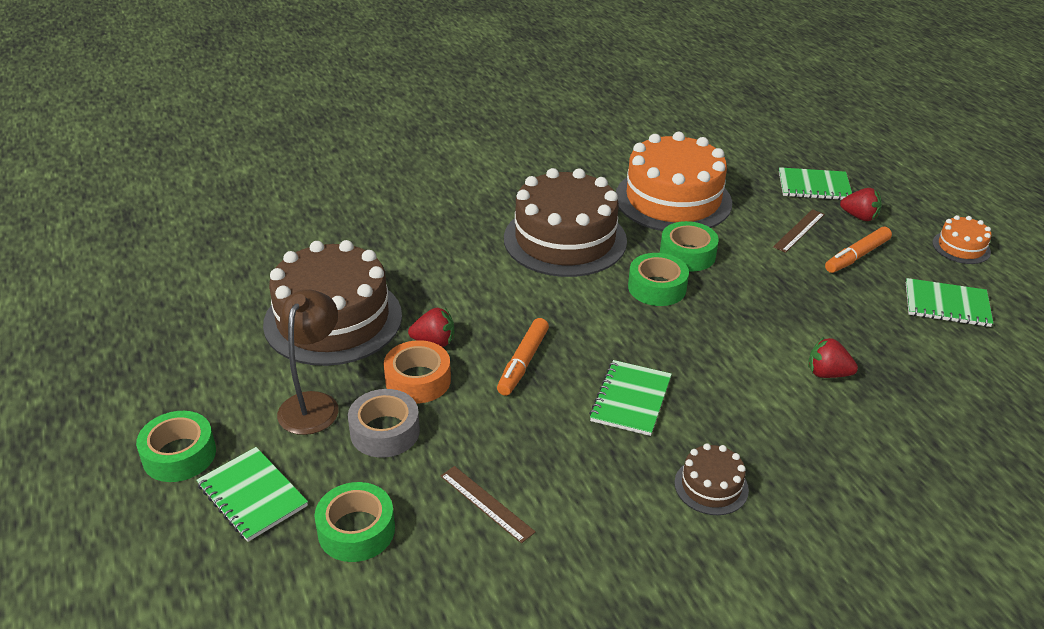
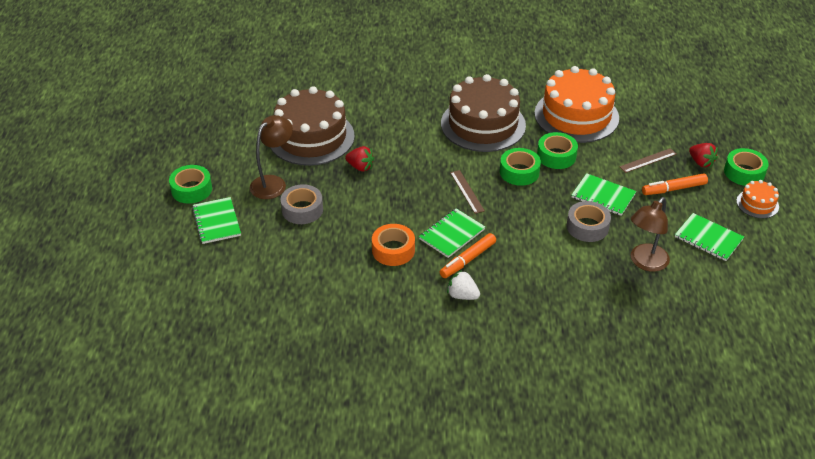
camera: 25 degrees right, 5 degrees up
(356, 530) = (258, 256): green tape -> green tape (744, 172)
(418, 380) = (337, 187): orange tape -> orange tape (393, 250)
(486, 503) = (332, 264): brown ruler -> brown ruler (467, 191)
(523, 363) = (403, 194): orange marker -> orange marker (467, 260)
(711, 486) = (462, 295): brown cake -> white strawberry
(797, 334) = (587, 227): none -> grey tape
(814, 186) = (687, 132): green notebook -> green notebook (603, 196)
(827, 374) = (586, 256): red strawberry -> none
(903, 359) = (645, 263): none -> brown lamp

